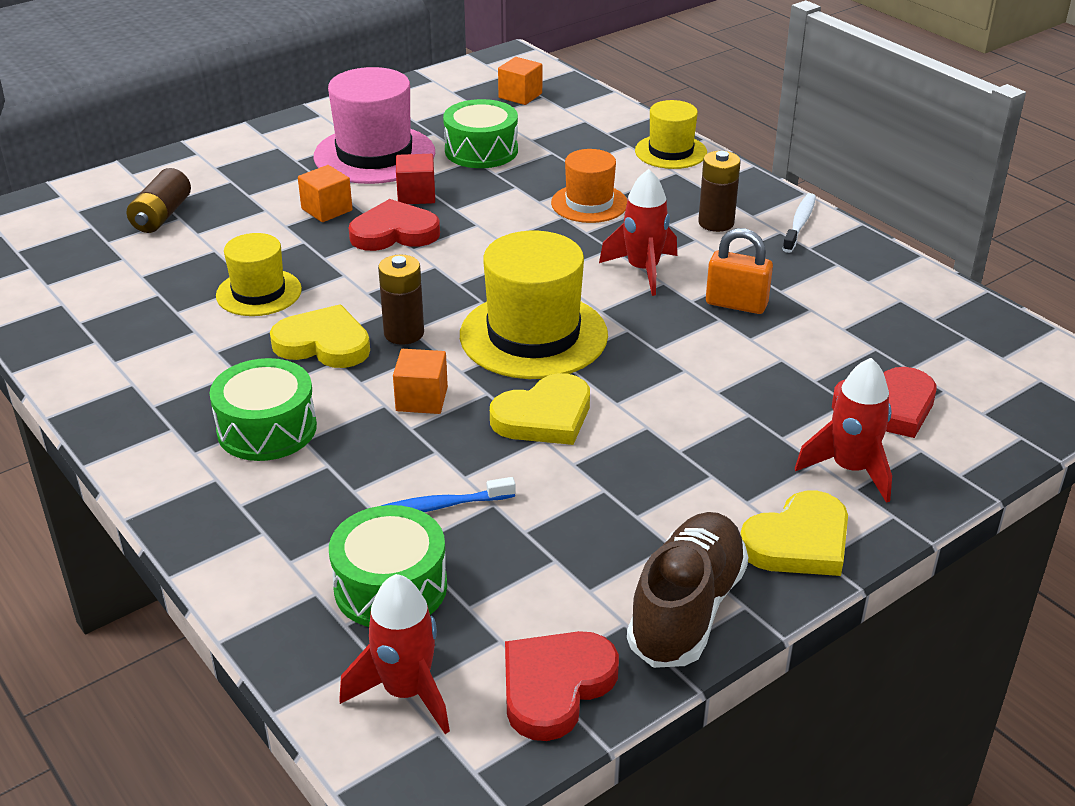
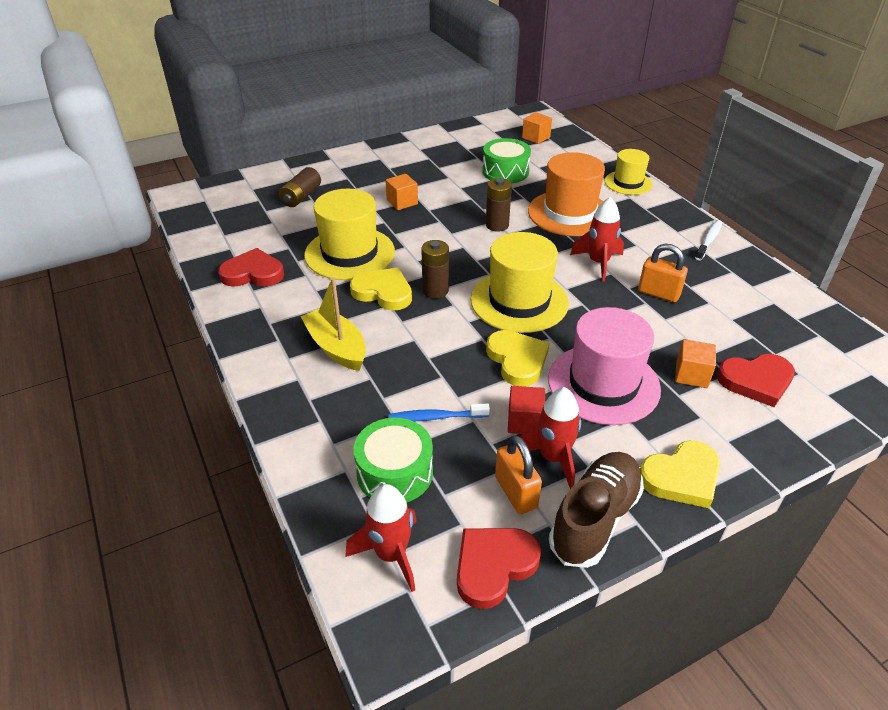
camera: 10 degrees right, 5 degrees up
(259, 292) = (350, 253): yellow hat -> yellow hat, size x1.68
(267, 429) = (336, 347): green drum -> yellow boat
(374, 155) = (438, 168): pink hat -> pink hat (603, 384)
(394, 232) = (441, 221): red heart -> red heart (253, 273)
(416, 195) = (459, 197): red cube -> red cube (525, 422)
(421, 399) = (439, 338): orange cube -> orange cube (691, 375)
(544, 416) = (517, 360): yellow heart -> yellow heart turned 90 degrees counterclockwise
(571, 590) = (515, 492): none -> orange padlock
(589, 203) = (569, 213): orange hat -> orange hat, size x1.68
(716, 223) = (652, 234): brown battery -> brown battery (497, 225)
(850, 469) = (725, 426): red rocket -> red rocket (553, 458)

